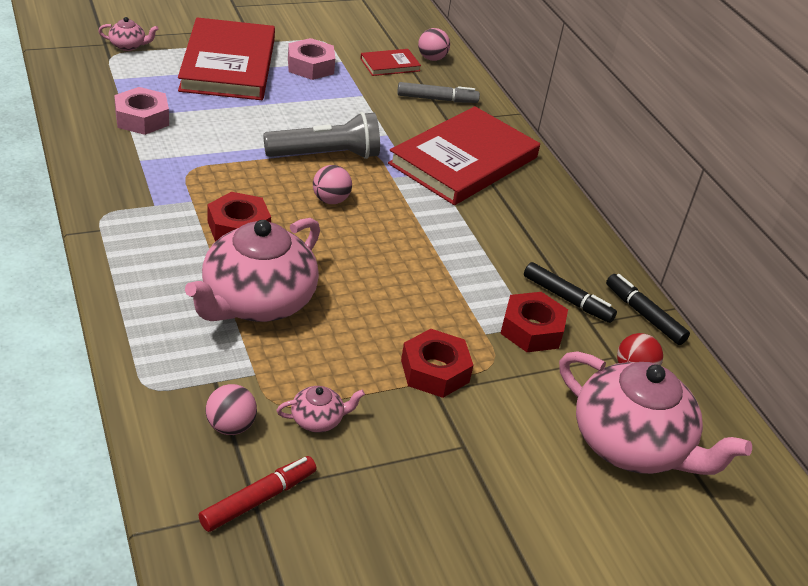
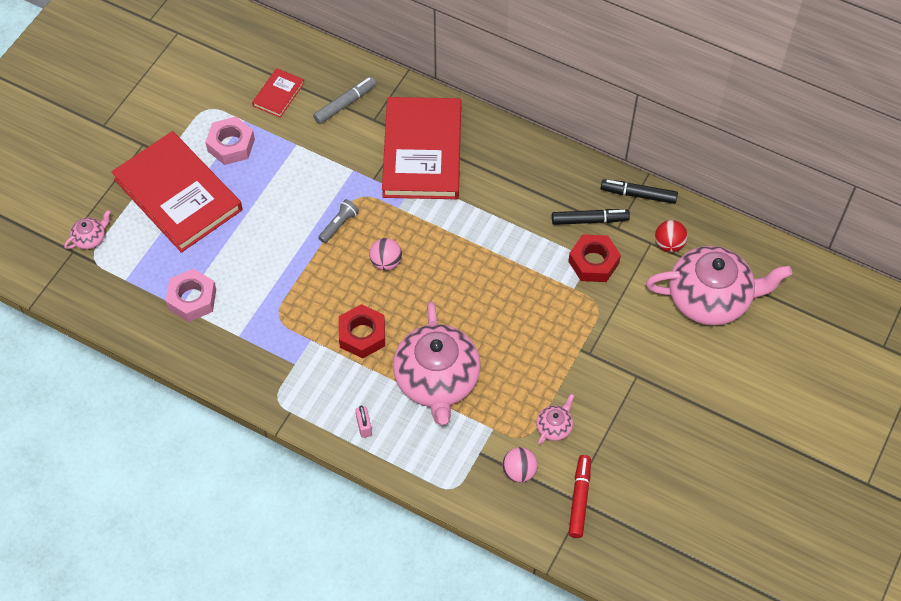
camera: 35 degrees left, 20 degrees up
(143, 284) = (364, 426): none -> pink padlock
(325, 155) = (339, 225): grey flashlight -> grey flashlight, size x0.50
(432, 58) = (297, 61): pink ball -> none
(435, 371) = (575, 340): red nut -> none

